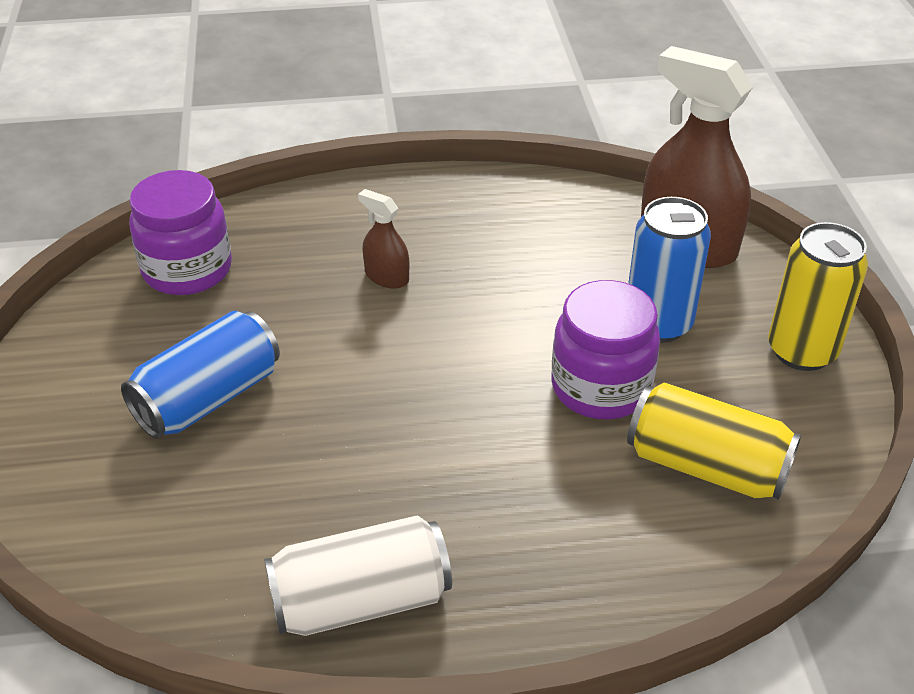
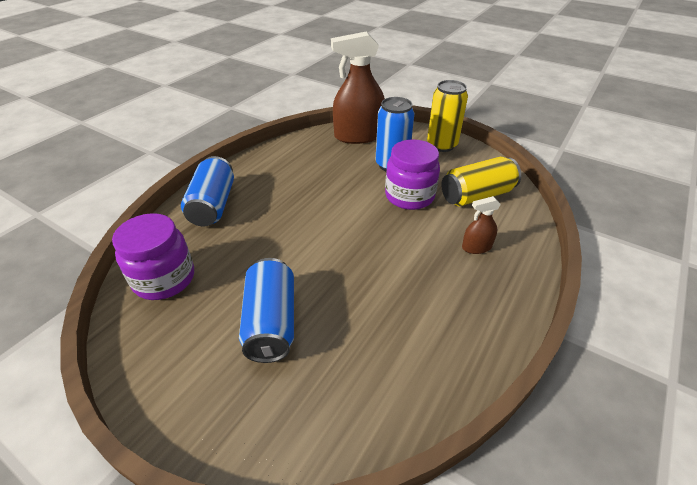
camera: 50 degrees left, 0 degrees up
(347, 217) = (213, 205): none -> blue can
(361, 600) = (466, 336): white can -> none
(386, 277) = (270, 215): brown spray bottle -> brown spray bottle (476, 247)

